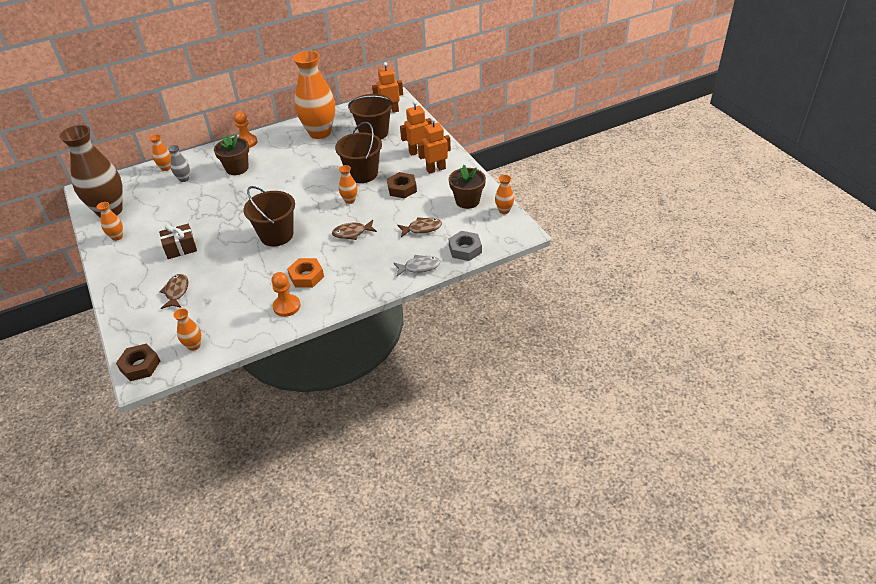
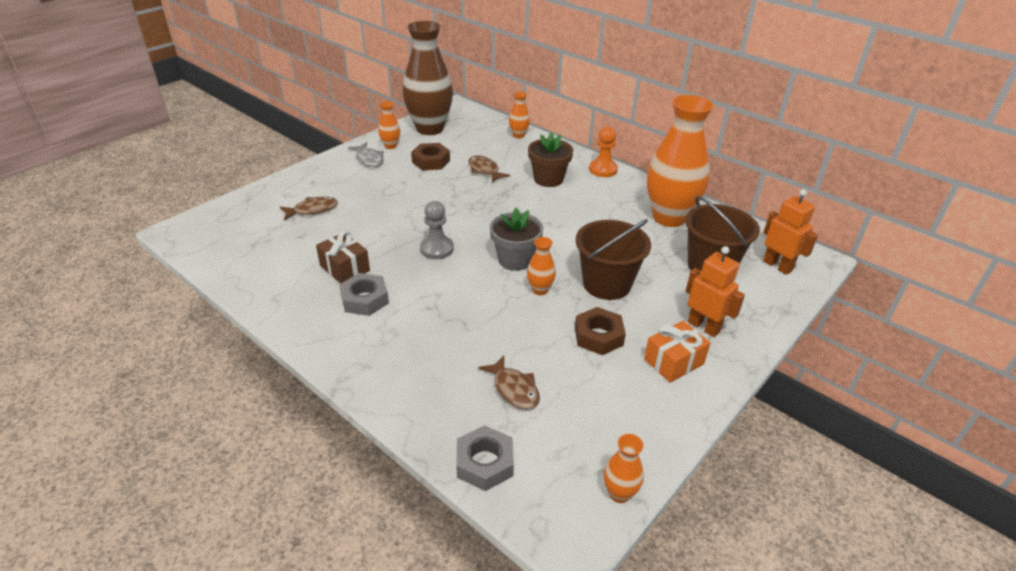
camera: 65 degrees right, 5 degrees down
(140, 366) = (192, 225): brown nut -> brown nut (431, 161)
(181, 248) = (386, 189): brown gift -> brown gift (345, 268)
(184, 179) = (506, 152): grey vase -> none
(194, 345) = (225, 251): orange vase -> none
(276, 235) = (437, 249): brown bucket -> grey pawn
(287, 306) = (302, 300): orange pawn -> none
(306, 276) = (365, 299): orange nut -> grey nut
(314, 203) = (515, 259): none -> grey flower pot
(352, 233) = (470, 314): brown fish -> brown fish (484, 170)
(419, 267) = (419, 413): grey fish -> grey fish (369, 159)
(436, 169) = (673, 361): orange robot -> orange gift
(467, 201) = (616, 428): brown flower pot -> none

